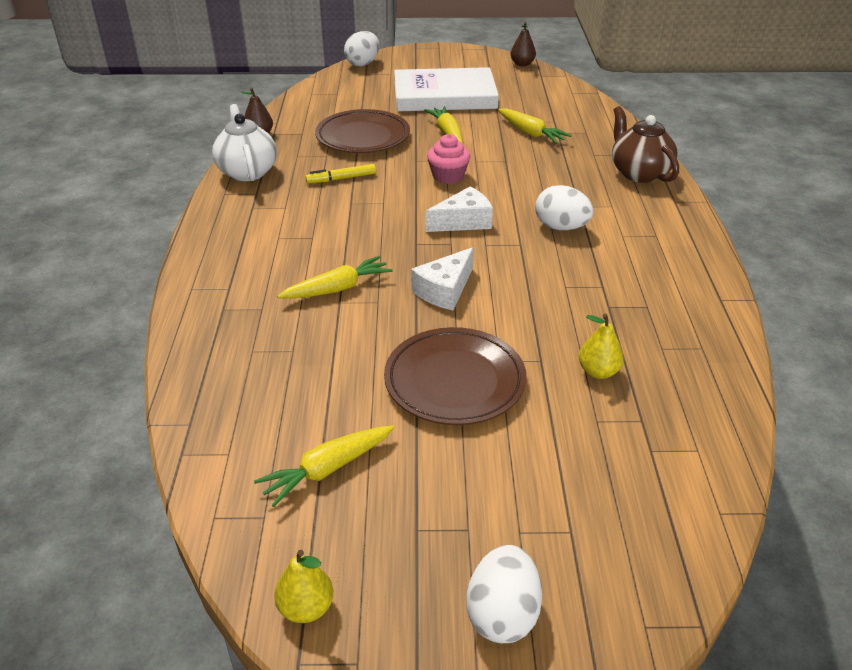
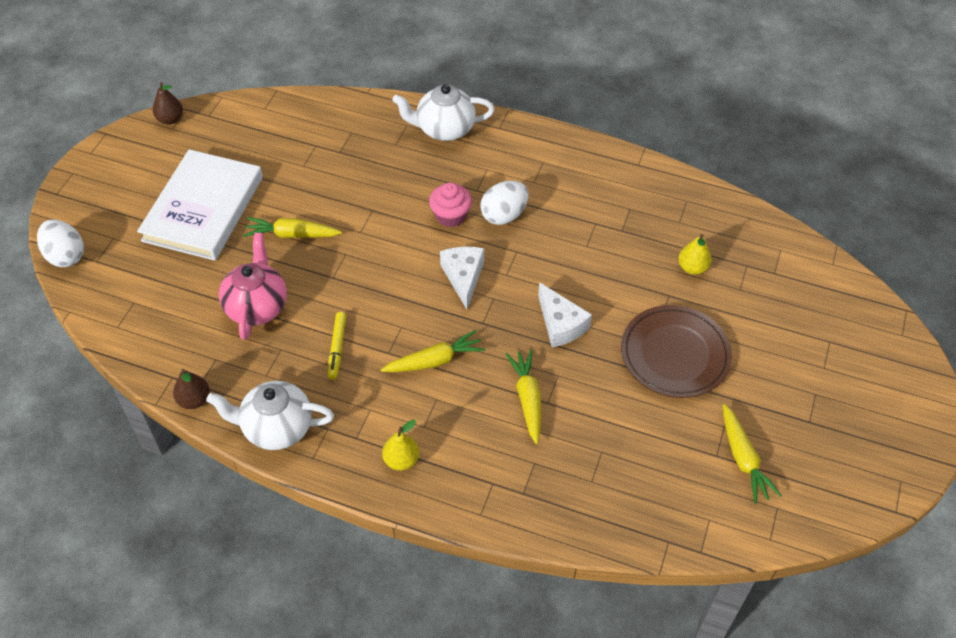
camera: 70 degrees left, 15 degrees up
(306, 608) = (857, 498): yellow pear -> yellow pear (401, 460)
(363, 137) = (257, 306): brown plate -> pink teapot
(448, 176) = (378, 262): pink cupcake -> pink cupcake (450, 215)
(502, 614) = (882, 398): white egg -> none
(530, 133) = (329, 172): yellow carrot -> yellow carrot (434, 361)
(639, 173) = (444, 129): brown teapot -> white teapot

